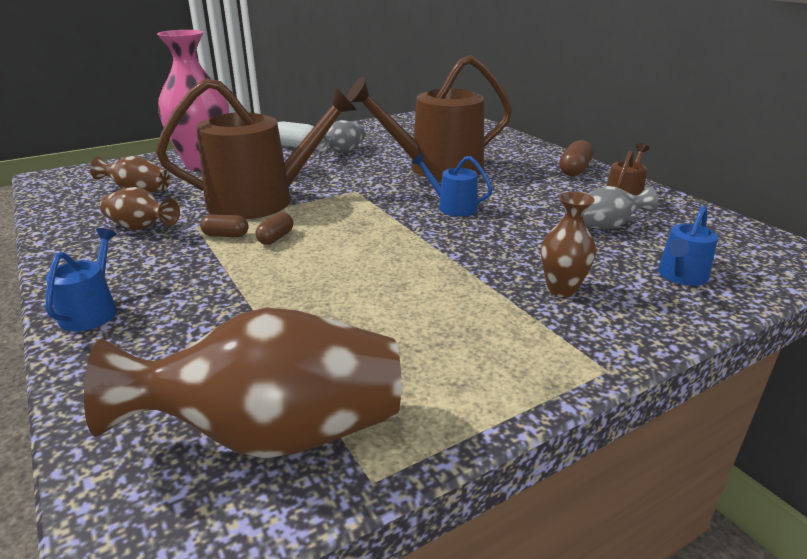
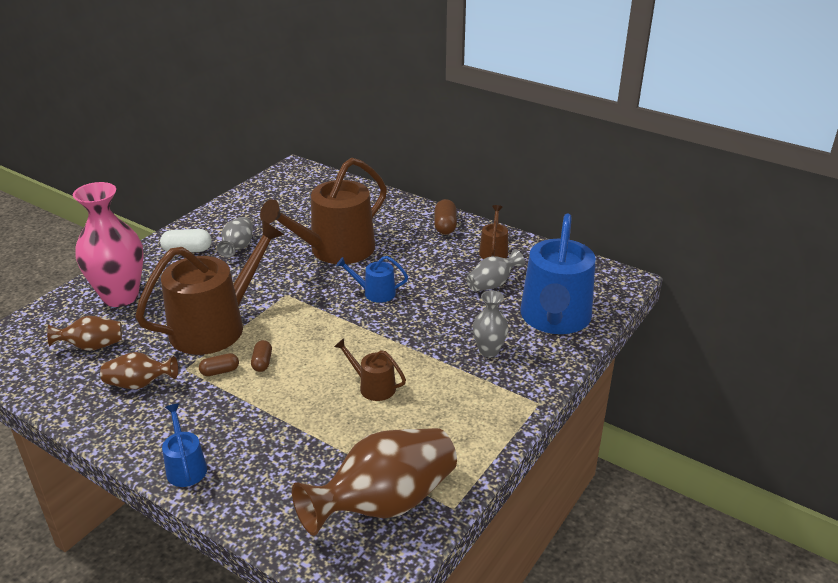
camera: 25 degrees left, 5 degrees up
(379, 289) = (373, 386): none -> brown watering can
(561, 289) = (489, 351): brown vase -> grey vase
(681, 276) = (555, 318): blue watering can -> blue watering can, size x2.21

